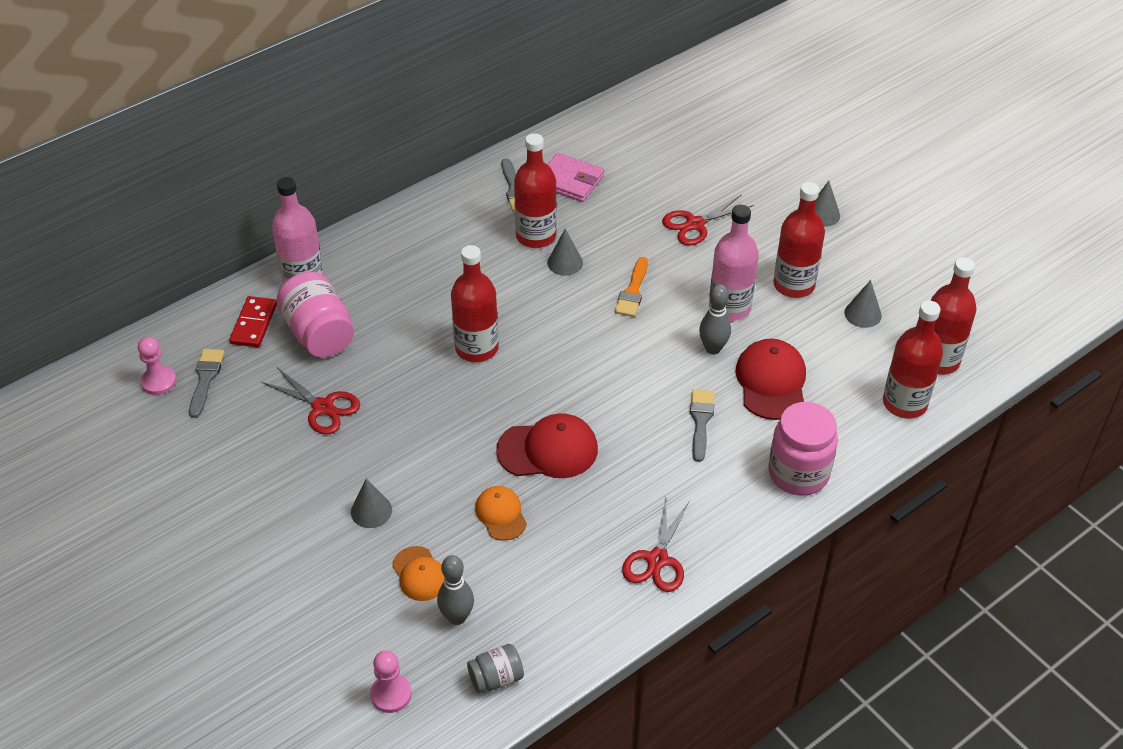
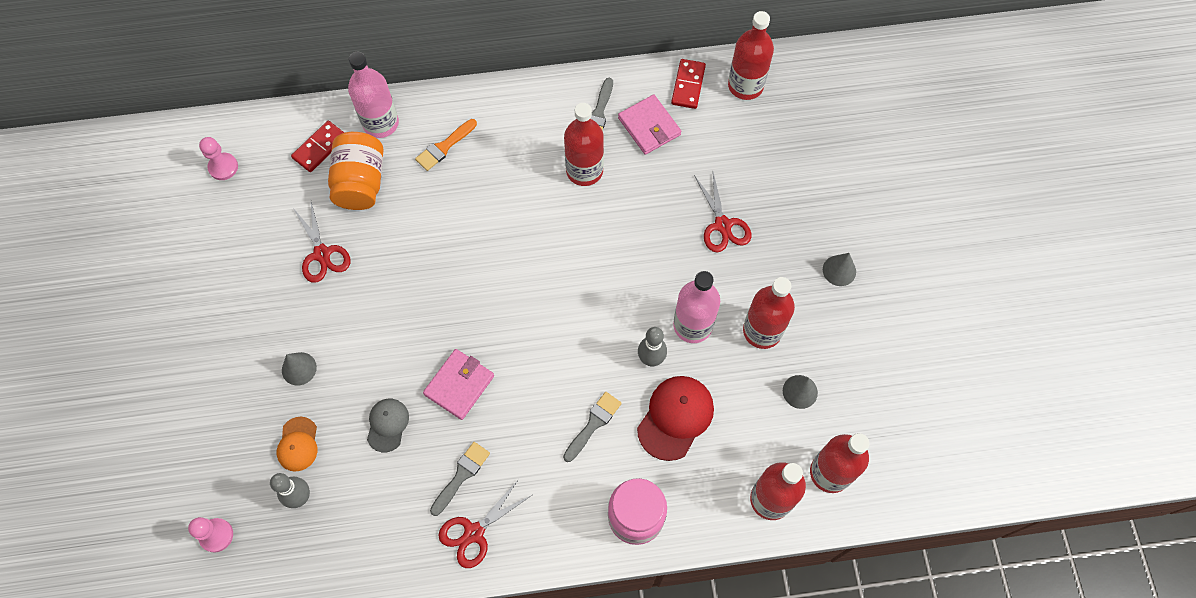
camera: 30 degrees right, 20 degrees up
(205, 379) = (256, 182): grey brush -> grey brush (461, 475)
(319, 334) = (361, 182): pink jar -> orange jar
(476, 348) = (468, 259): red bottle -> red bottle (745, 85)
(496, 678) = (294, 565): grey jar -> none
(501, 514) = (387, 425): orange cap -> grey cap
(548, 450) = (459, 385): red cap -> pink wallet
(565, 262) = (590, 210): grey cone -> none
(581, 138) = (688, 85): none -> red domino
(632, 291) = (625, 267): orange brush -> orange brush (444, 147)
(695, 224) = (722, 225): red scissors -> red scissors turned 105 degrees counterclockwise

